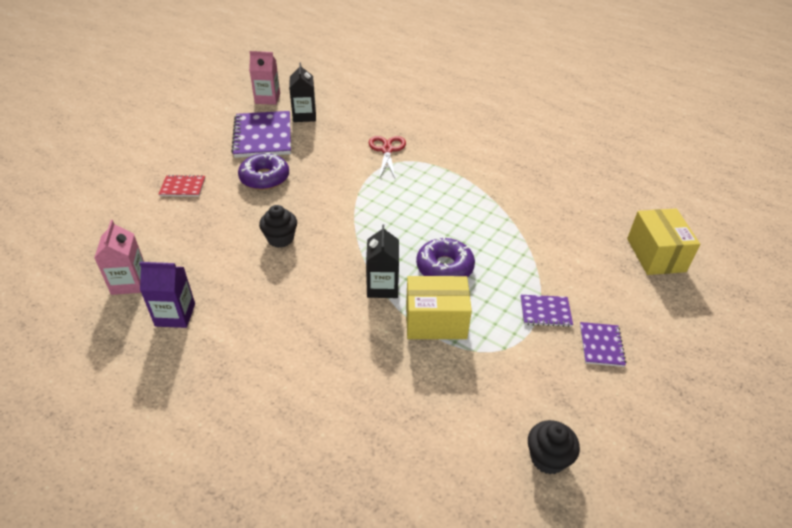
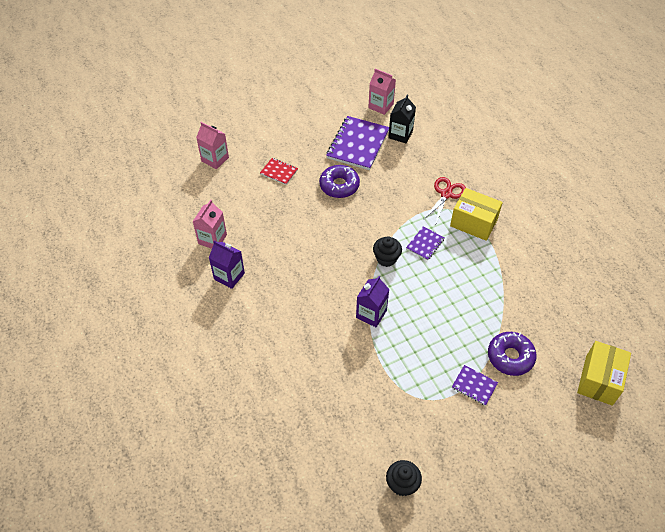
camera: 30 degrees right, 10 degrees up
(90, 199) = (215, 159): none -> pink carton
(280, 239) = (323, 245): black cupcake -> black cupcake (386, 258)
(382, 287) = (371, 314): black carton -> purple carton
(436, 321) = (391, 357): yellow box -> yellow box (473, 223)
(444, 267) = (424, 318): purple donut -> purple donut (510, 357)
(601, 345) = (496, 429): purple notebook -> purple notebook (425, 244)

